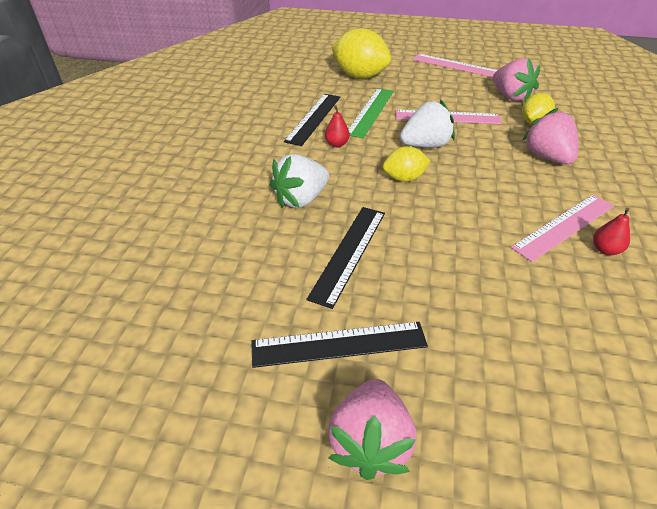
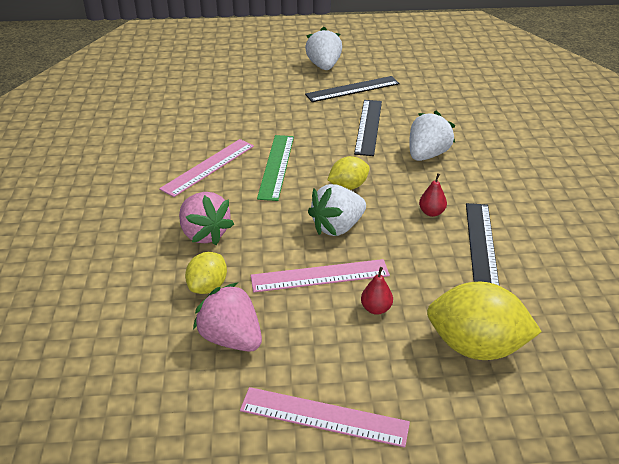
camera: 165 degrees right, 5 degrees down
(370, 112) = (419, 268): green ruler -> green ruler (276, 166)
(370, 442) = (324, 66): pink strawberry -> white strawberry
(605, 250) = (182, 155): red pear -> red pear (376, 309)

